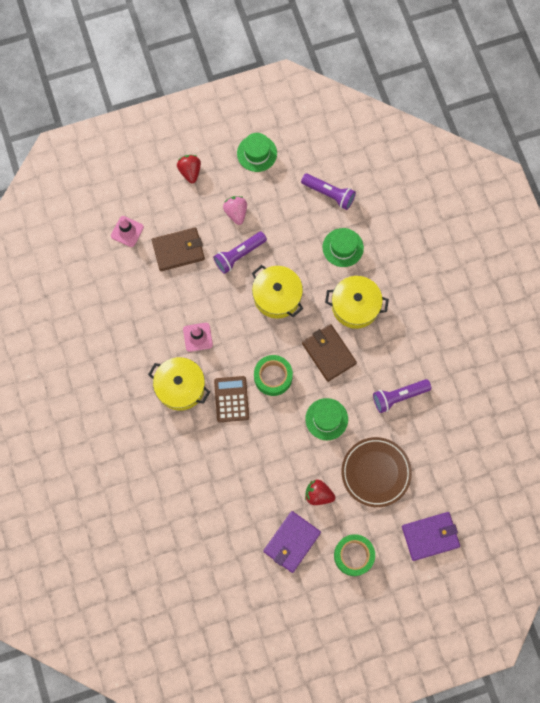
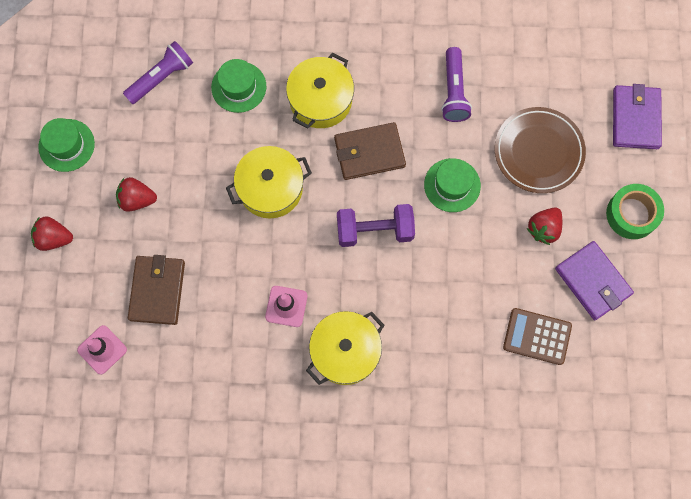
camera: 70 degrees left, 0 degrees up
(231, 399) = (385, 292): brown calculator -> brown calculator (537, 336)
(236, 213) = (137, 199): pink strawberry -> red strawberry
(239, 255) = (196, 216): purple flashlight -> none
(273, 377) = (374, 230): green tape -> purple dumbbell

